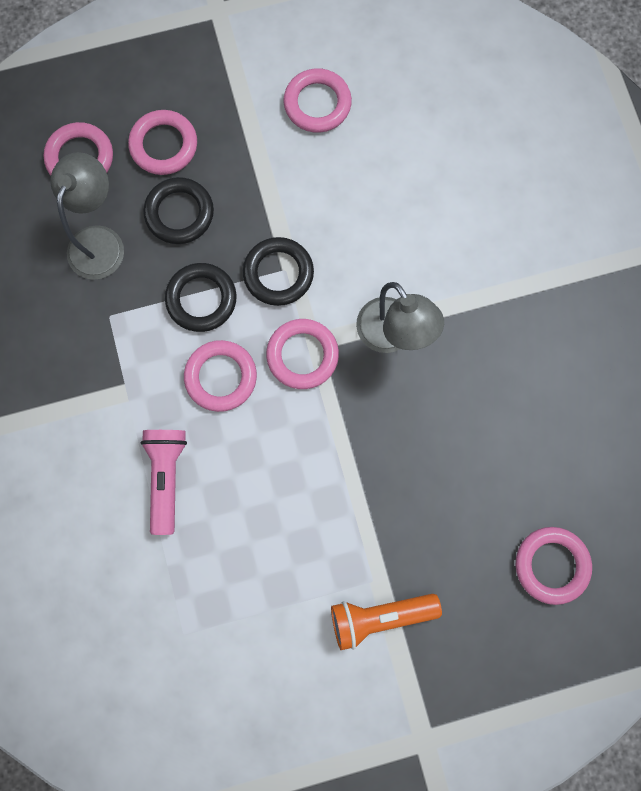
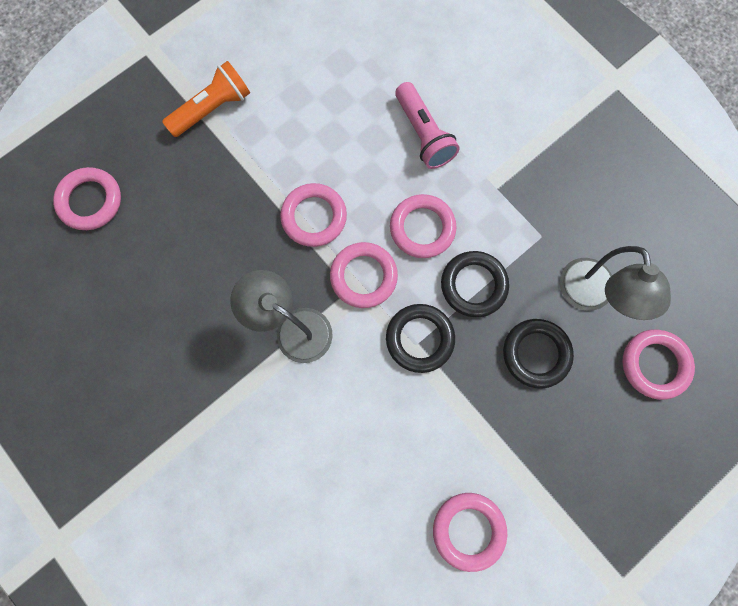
camera: 155 degrees right, 0 degrees up
(164, 145) = (588, 413): pink ring -> pink ring (314, 217)

